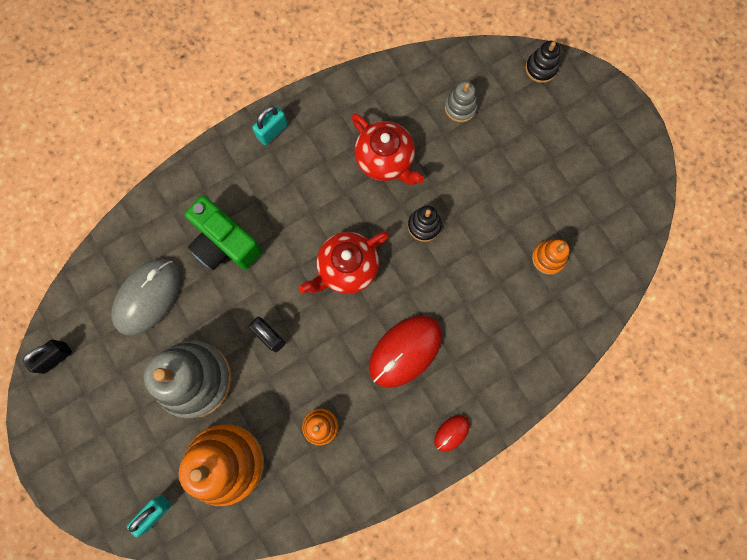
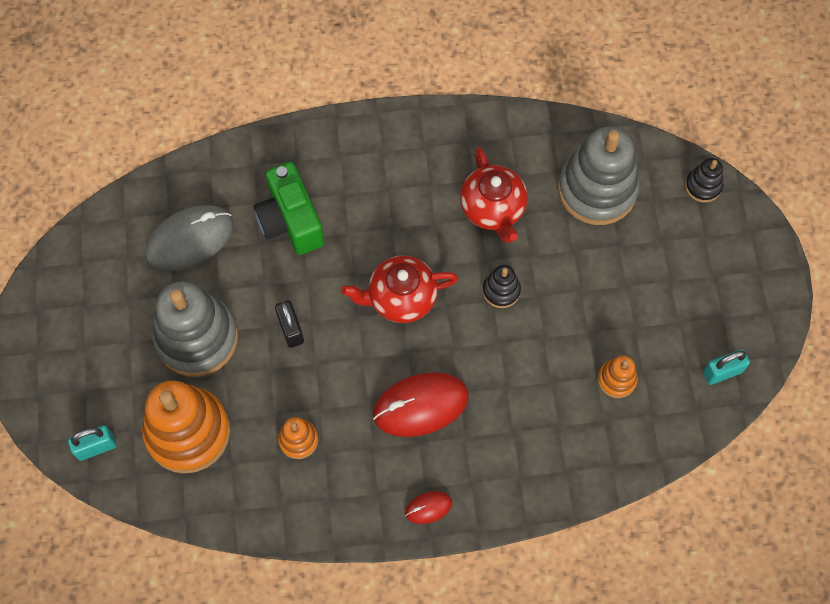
camera: 25 degrees right, 10 degrees down
(55, 357) = (74, 257): black padlock -> none
(272, 131) = (391, 133): turquoise padlock -> turquoise padlock (722, 372)
(460, 107) = (597, 190): grey stacking toy -> grey stacking toy, size x2.16

